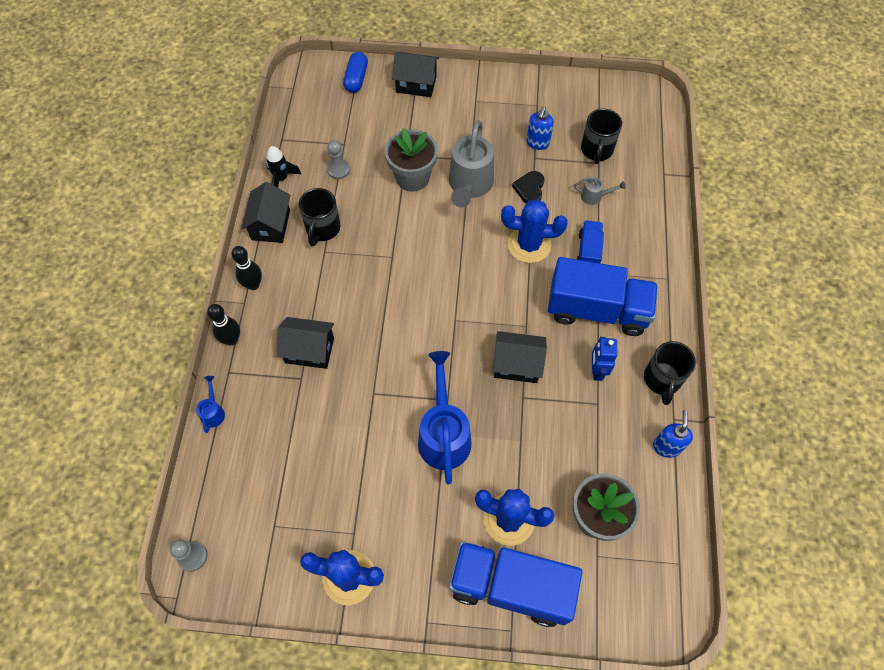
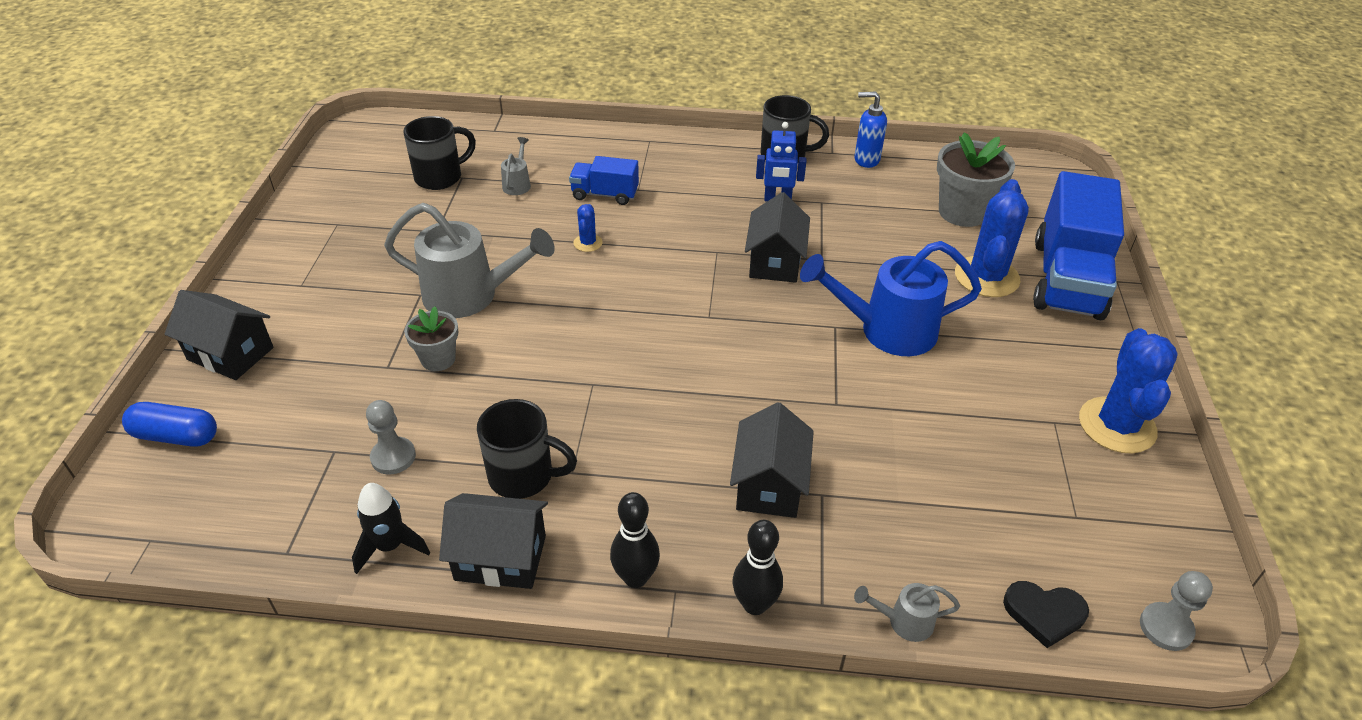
camera: 90 degrees left, 20 degrees down
(213, 412) = (904, 621): blue watering can -> grey watering can
(412, 177) = (438, 359): grey flower pot -> grey flower pot, size x0.59
(416, 84) = (230, 353): black house -> black house turned 75 degrees counterclockwise
(529, 189) = (491, 238): black heart -> black heart (1044, 614)
(529, 245) = (588, 243): blue cactus -> blue cactus, size x0.47
(537, 143) = (410, 227): blue soap dispenser -> none
(596, 150) = (440, 177): black mug -> black mug turned 45 degrees counterclockwise
(597, 310) = (692, 194): blue truck -> none

